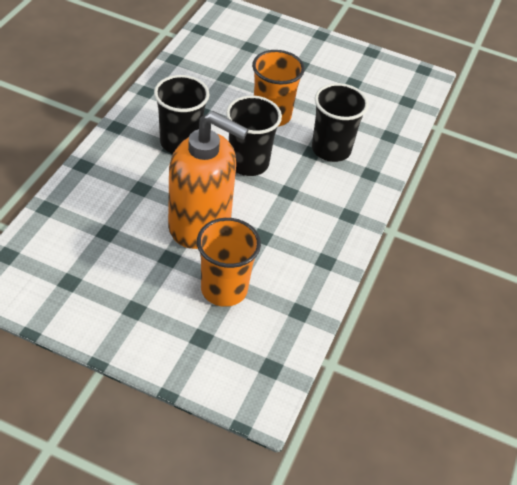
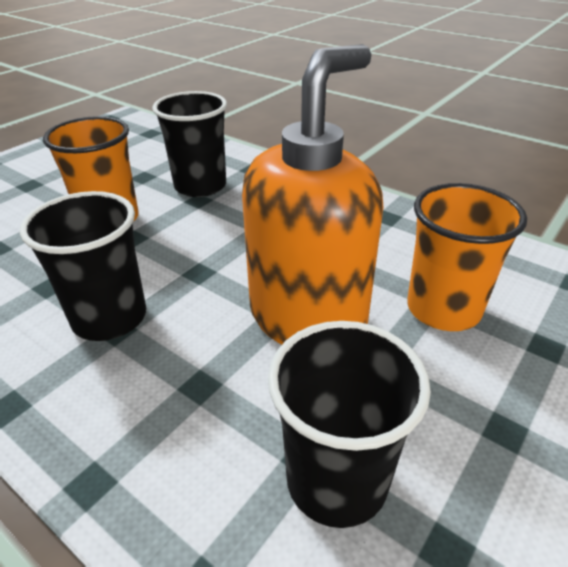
camera: 70 degrees left, 10 degrees down
(248, 163) = (194, 252): black cup -> black cup (336, 480)

